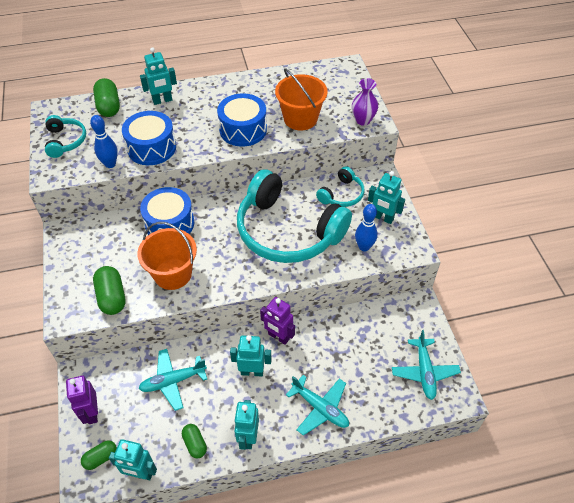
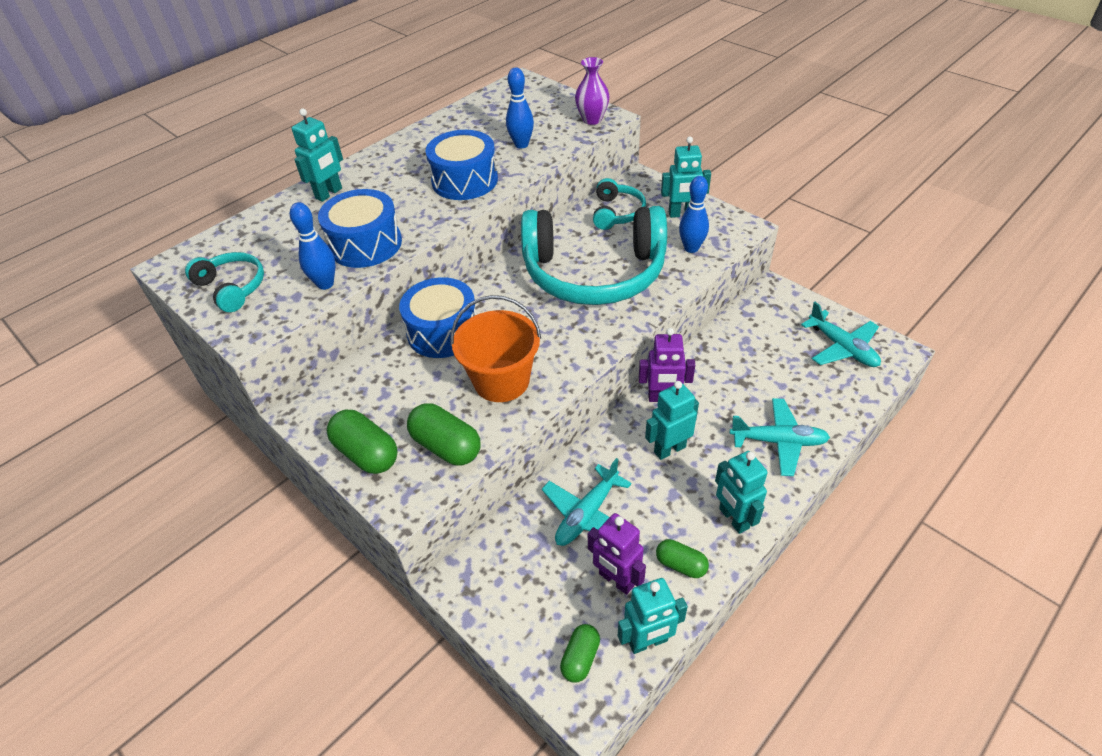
camera: 30 degrees left, 5 degrees down
(91, 413) = (517, 614): purple robot -> purple robot (616, 580)
(109, 106) = (259, 227): green capsule -> green capsule (366, 453)
(300, 119) = (521, 144): orange bucket -> blue bowling pin

